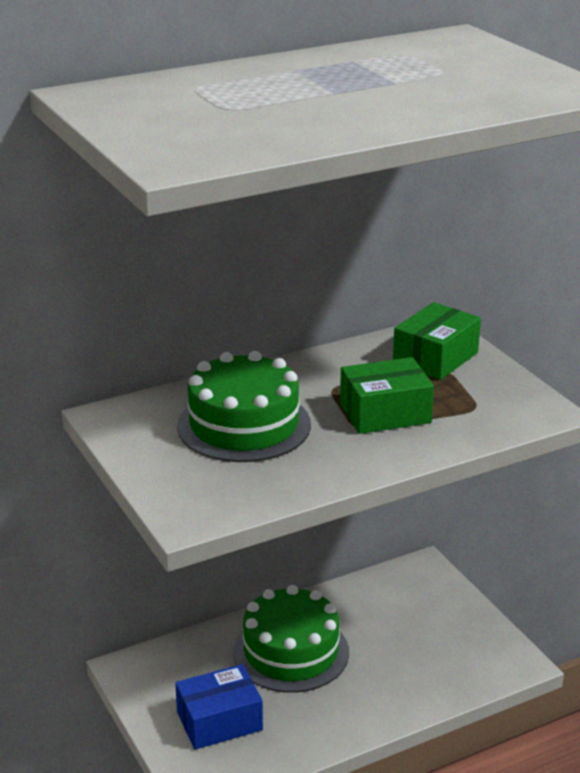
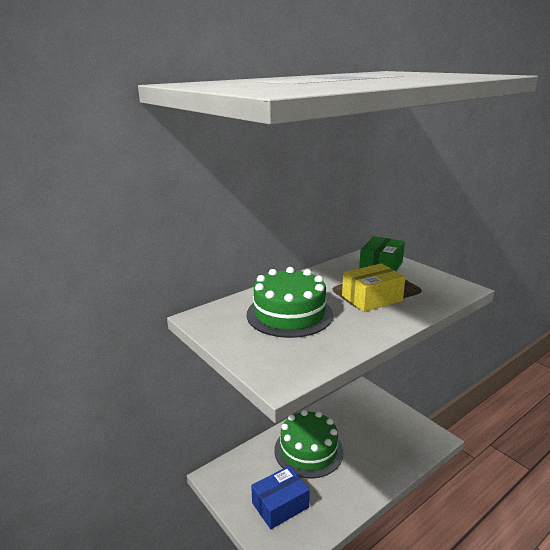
camera: 10 degrees left, 5 degrees down
(385, 413) = (371, 298): green box -> yellow box

